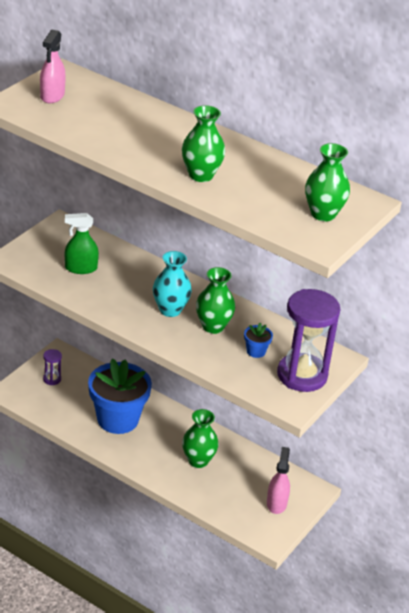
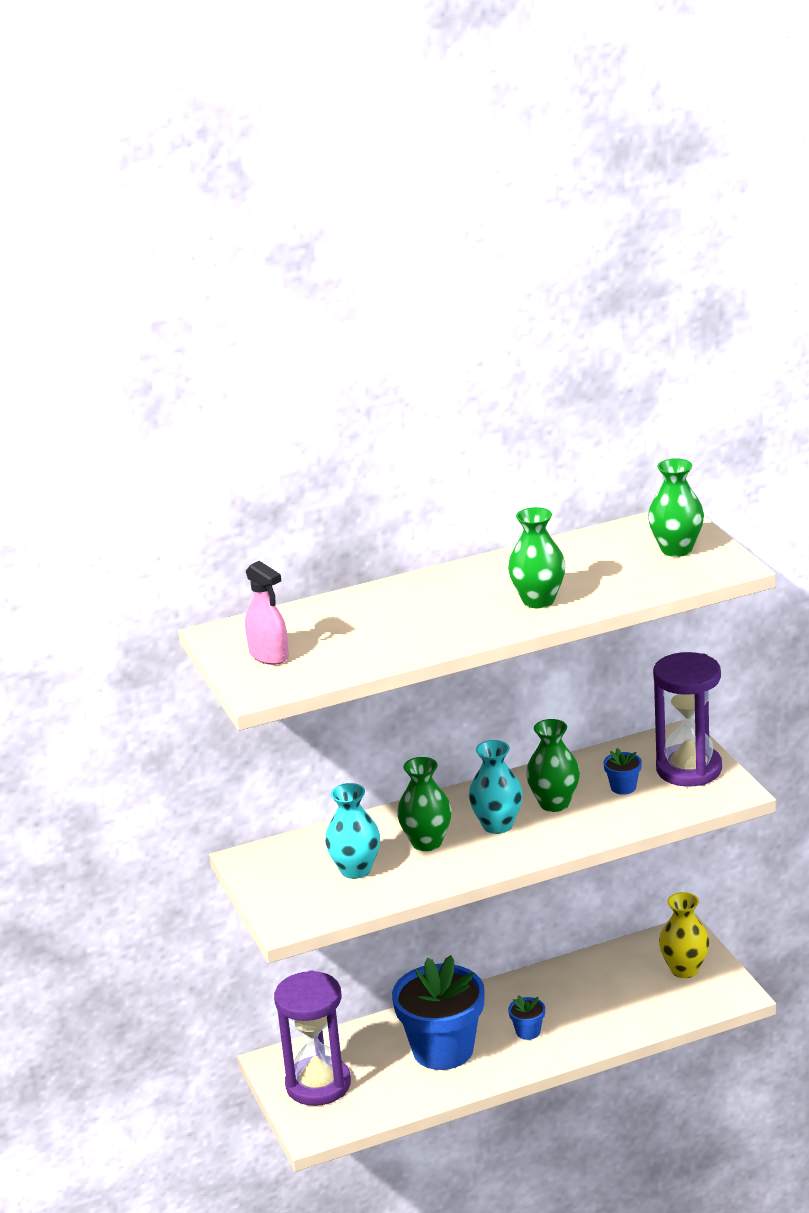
camera: 50 degrees left, 10 degrees down
(52, 379) = (318, 1085): purple hourglass -> purple hourglass, size x2.36
(80, 268) = (355, 870): green spray bottle -> turquoise vase
(161, 450) = (528, 1032): none -> blue flower pot
(198, 460) = (569, 1007): green vase -> green vase (427, 842)
(276, 503) = (684, 969): pink spray bottle -> yellow vase

